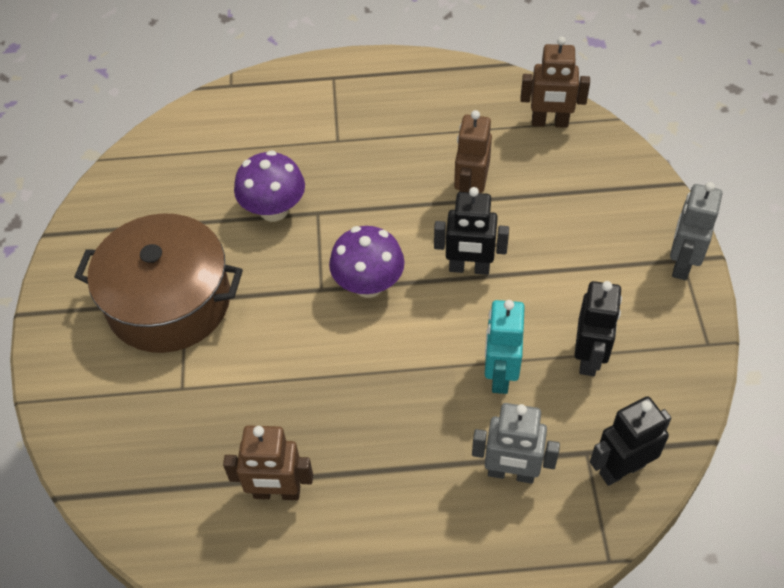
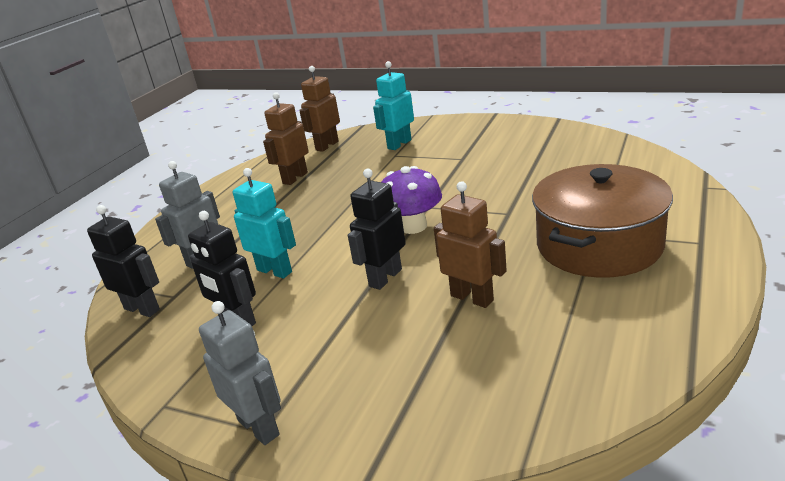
camera: 120 degrees right, 25 degrees down
(142, 399) = (399, 144): none -> turquoise robot
(169, 302) = (465, 153): brown pot -> brown pot (598, 245)
(274, 209) = (525, 195): purple mushroom -> none
(549, 123) = (548, 389): brown robot -> brown robot (327, 146)
(621, 469) = (142, 309): black robot -> black robot turned 60 degrees counterclockwise

